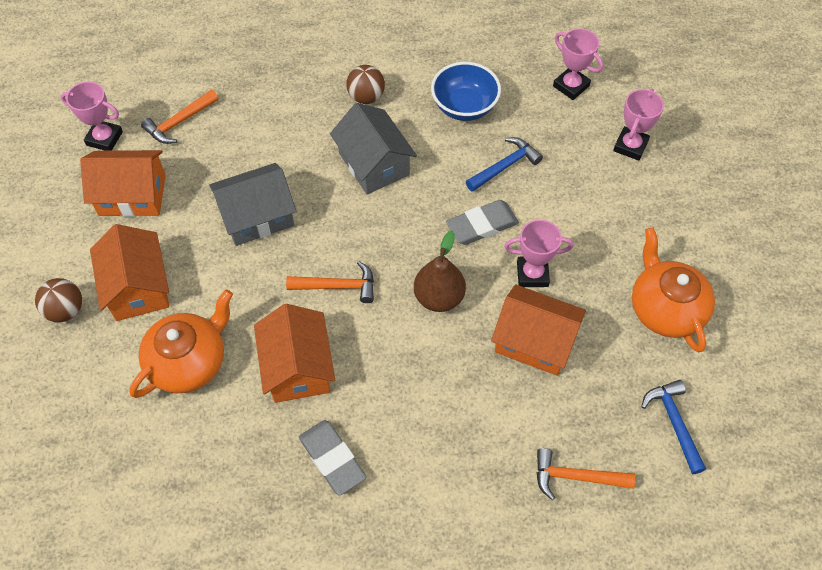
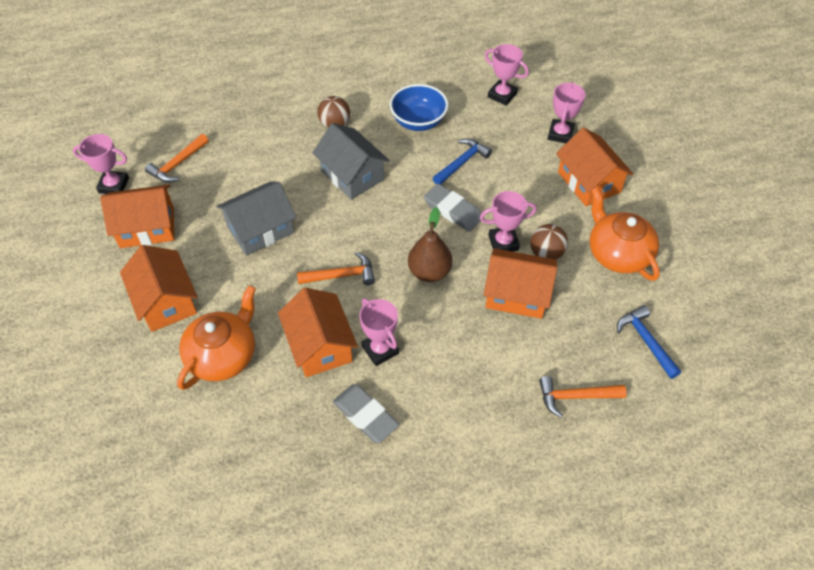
camera: 10 degrees left, 5 degrees down
(65, 310) = (104, 330): brown ball -> brown ball (546, 253)
(364, 383) = (380, 350): none -> pink trophy
(482, 225) = (453, 210): grey eraser -> grey eraser turned 75 degrees clockwise
(651, 213) = (589, 182): none -> orange house

